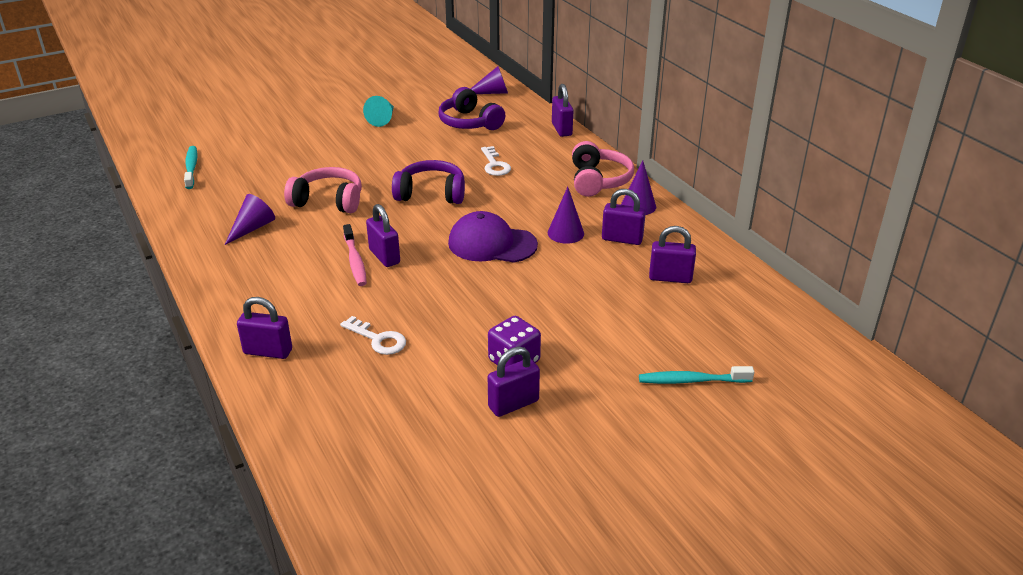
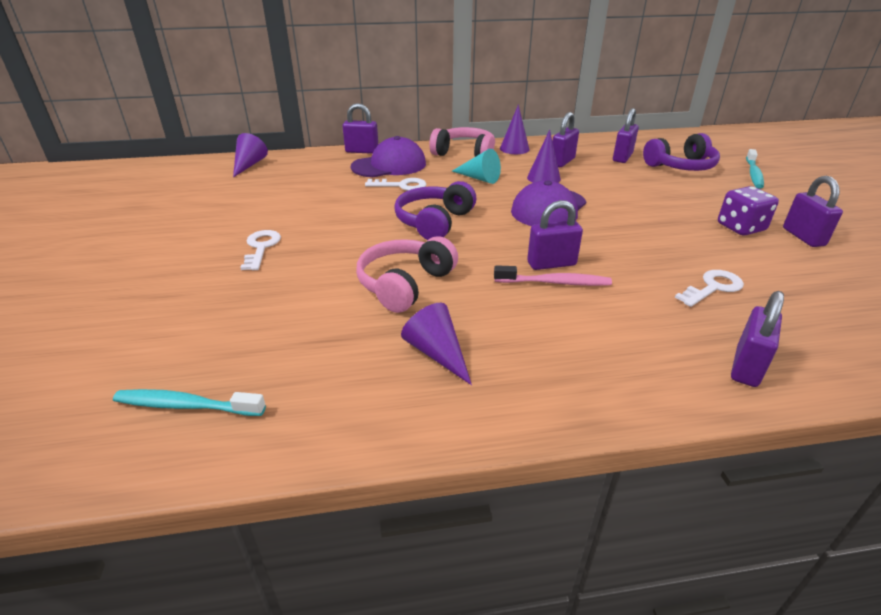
camera: 70 degrees left, 0 degrees up
(356, 139) = (261, 247): none -> white key
(383, 119) = (231, 225): turquoise cone -> turquoise cone (479, 178)
(469, 122) = (301, 183): purple headphones -> purple headphones (681, 166)
(537, 149) = (389, 165): none -> purple cap

